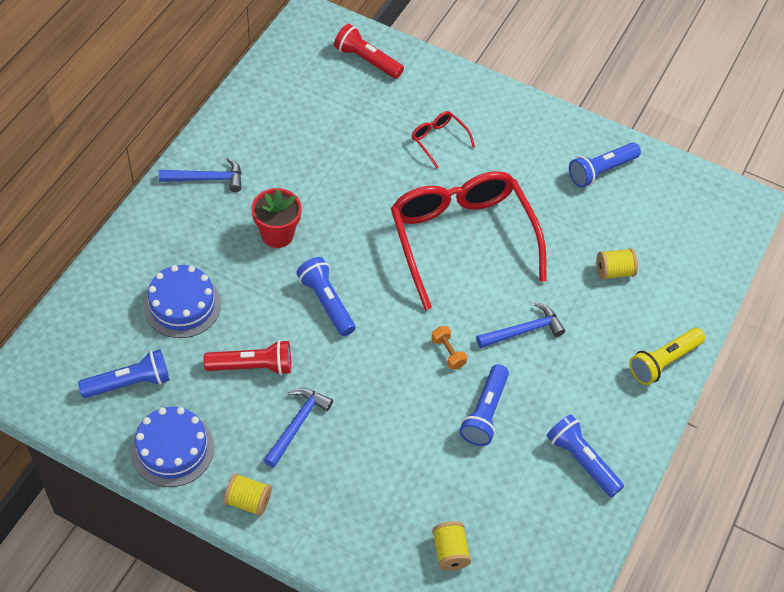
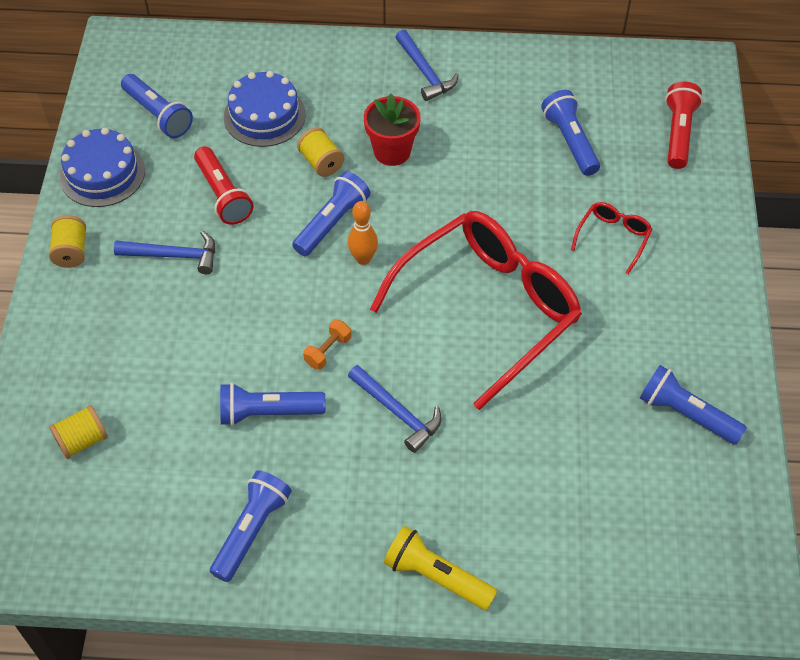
camera: 70 degrees right, 0 degrees up
(336, 123) = (570, 141): none -> blue flashlight
(373, 296) = (363, 259): none -> orange bowling pin
(614, 271) = (539, 478): yellow spool -> yellow spool (321, 162)

